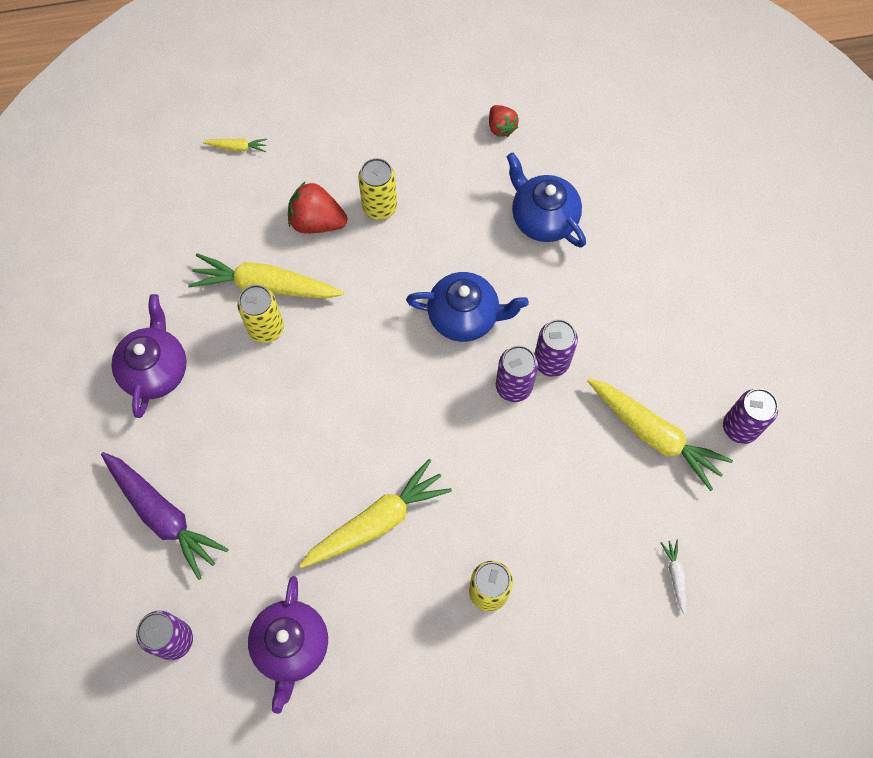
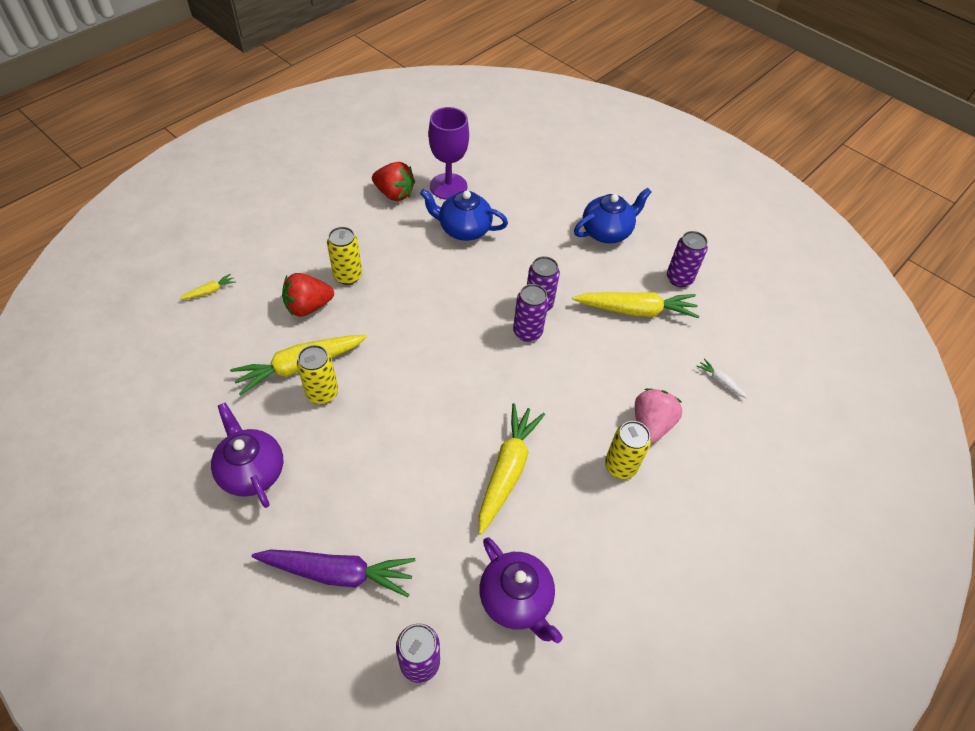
camera: 40 degrees left, 15 degrees down
(465, 316) = (460, 309): blue teapot -> blue teapot (607, 232)
(501, 127) = (394, 194): red strawberry -> red strawberry, size x1.61
(557, 571) = (651, 424): none -> pink strawberry
(569, 150) = (448, 186): none -> purple goblet

